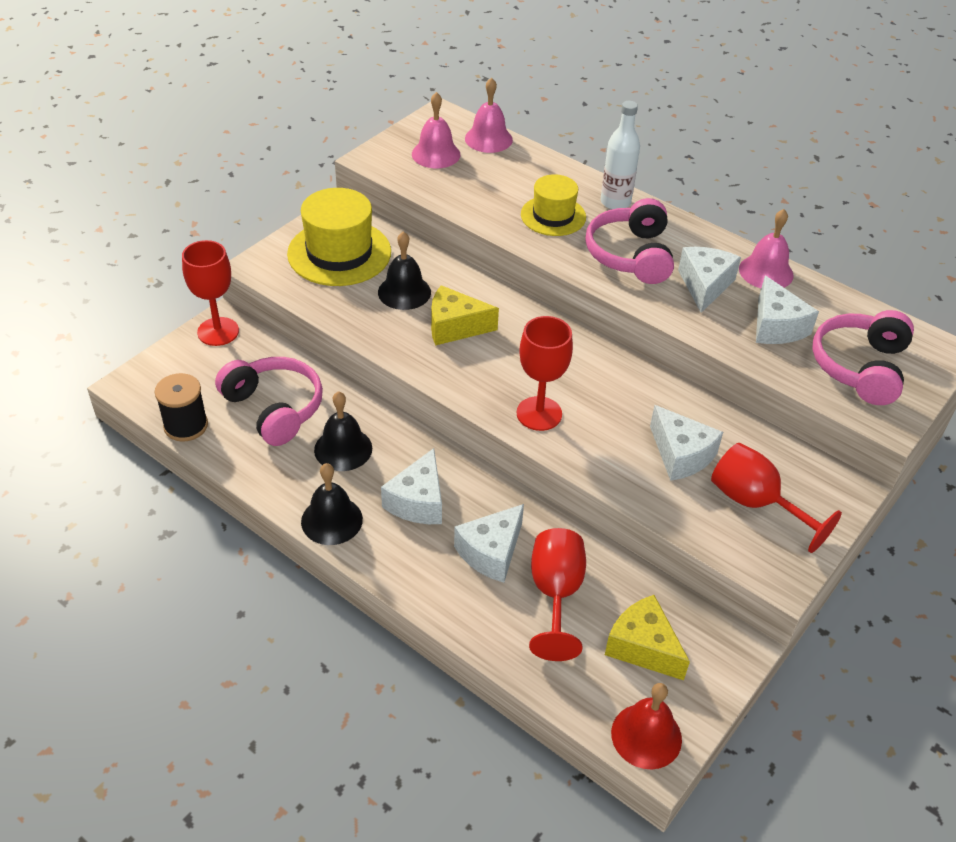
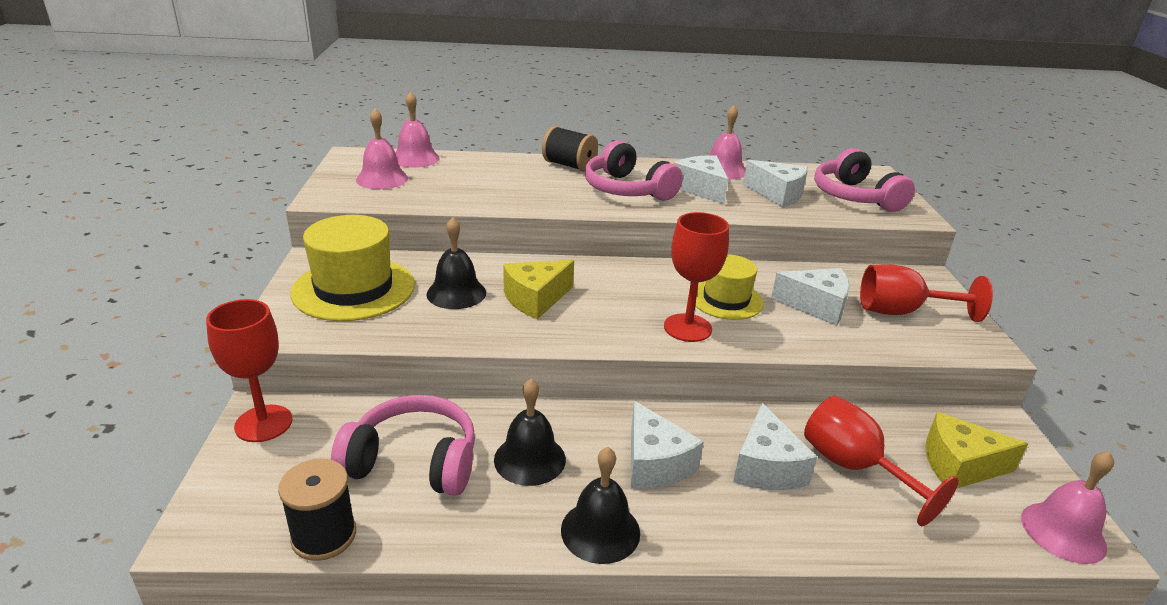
camera: 40 degrees left, 15 degrees down
(553, 216) = (536, 186): yellow hat -> yellow hat (726, 300)
(615, 202) = (569, 165): white bottle -> black spool
(646, 736) = (1063, 532): red bell -> pink bell

